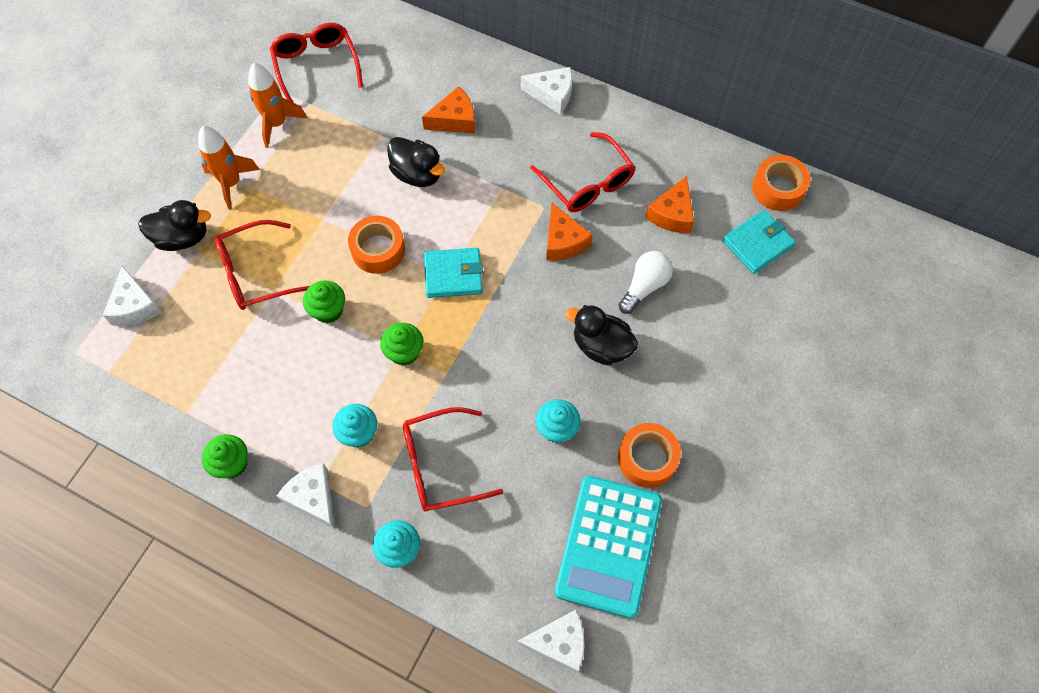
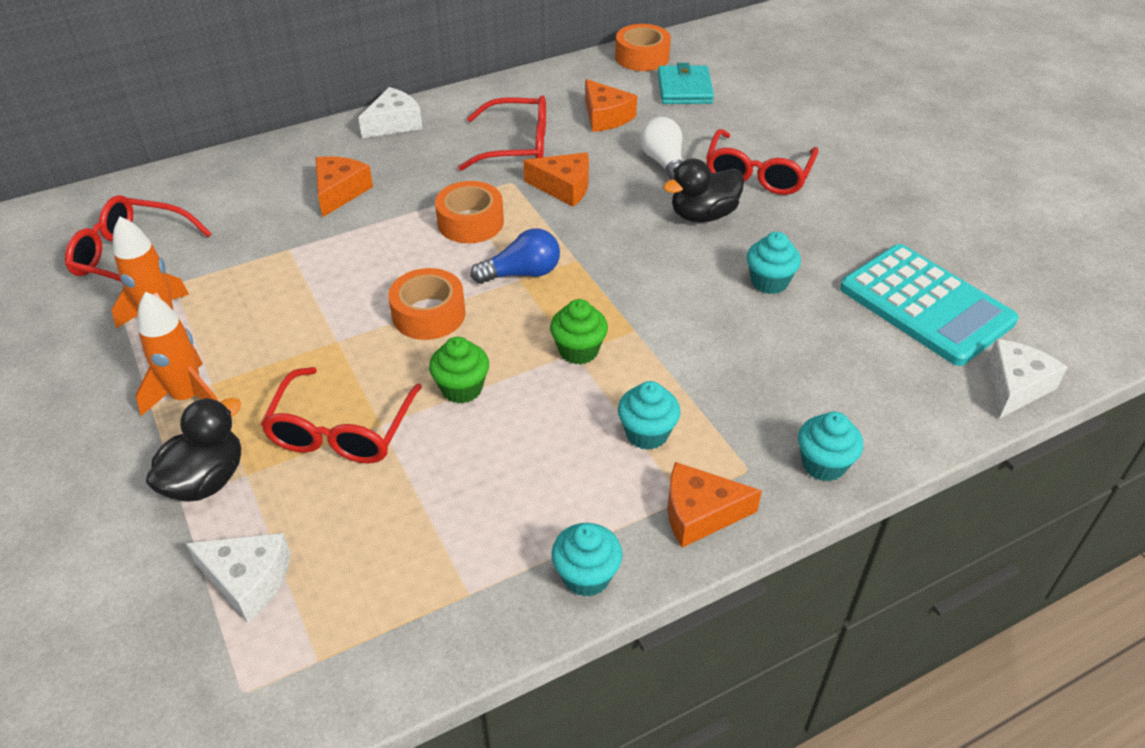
camera: 55 degrees left, 20 degrees down
(232, 463) = (586, 576): green cupcake -> turquoise cupcake
(313, 498) = (699, 513): white cheese -> orange cheese
(417, 174) = (371, 245): black duck -> none
(440, 465) = (743, 384): red glasses -> red glasses (757, 174)
(453, 275) = (522, 273): turquoise wallet -> blue light bulb
(647, 458) = (848, 240): orange tape -> orange tape (470, 222)

